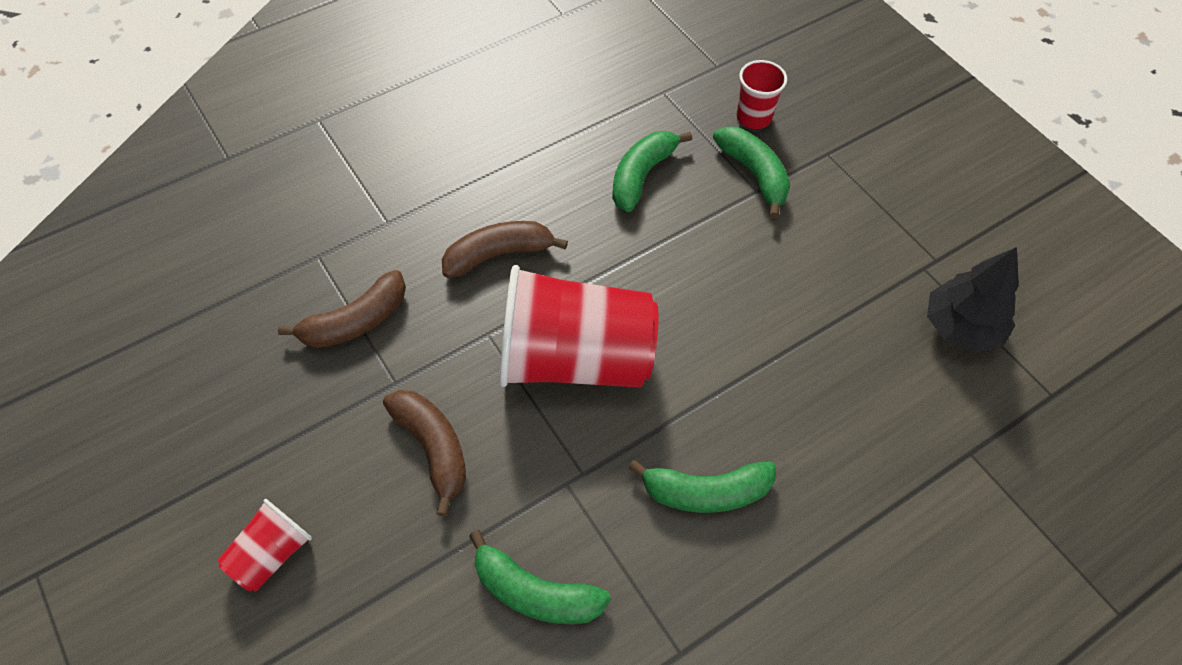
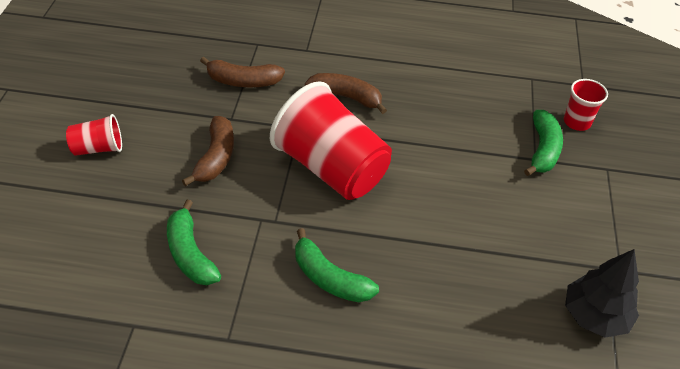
camera: 40 degrees right, 10 degrees down
(642, 175) = (470, 109): green banana -> none

